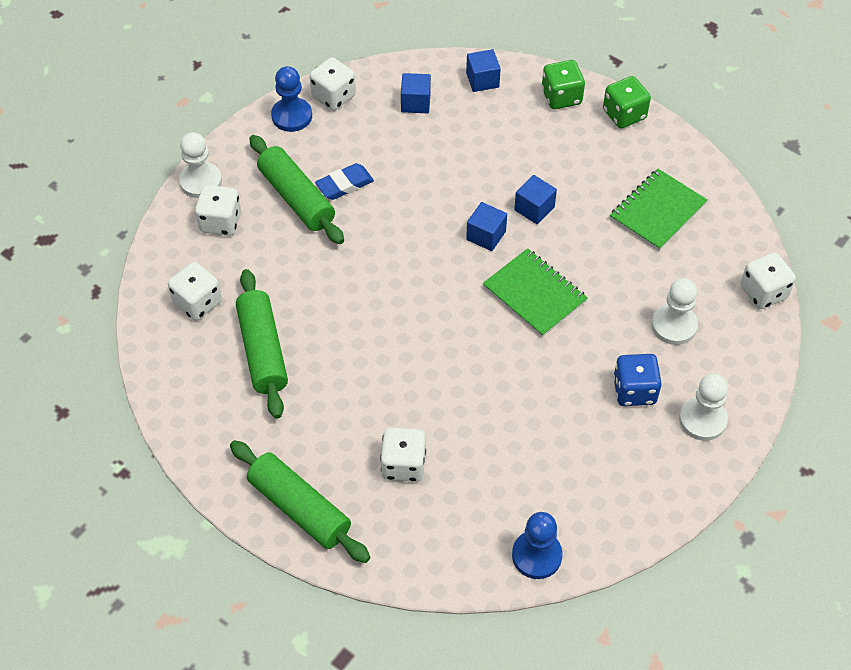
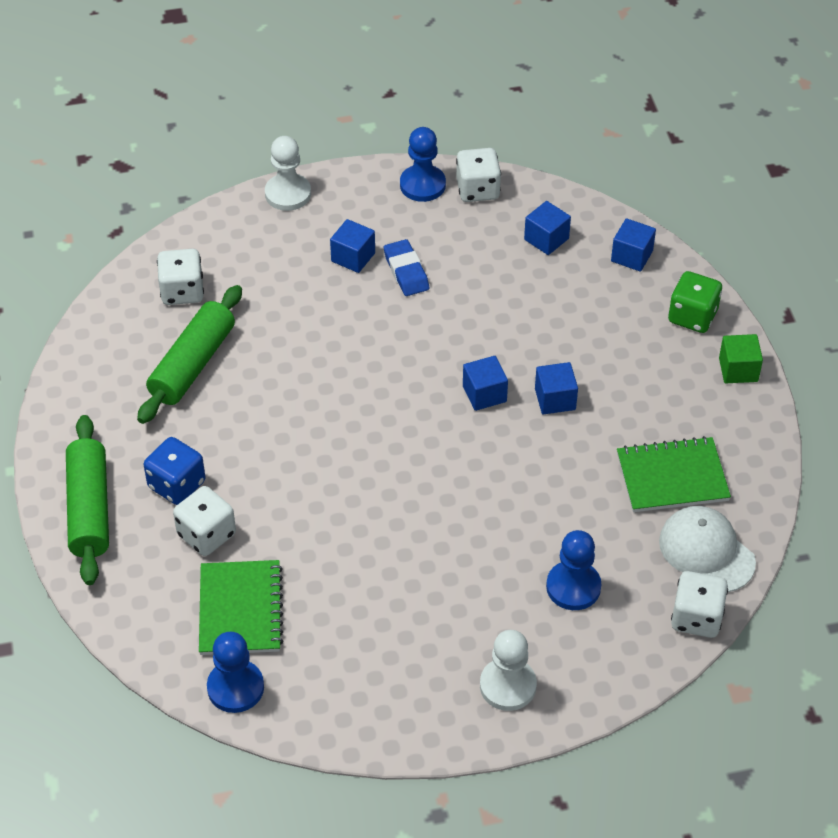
camera: 40 degrees right, 5 degrees down
(220, 222) = (269, 237): white dice -> none
(297, 198) = (353, 257): green rolling pin -> blue cube
(344, 185) = (406, 271): blue eraser -> blue eraser turned 60 degrees clockwise
(534, 294) = (473, 473): green notebook -> green notebook (241, 610)
(624, 114) = (738, 370): green dice -> green cube
(634, 390) = (472, 616): blue dice -> blue dice (177, 485)
(674, 325) = (573, 587): white pawn -> blue pawn
(726, 245) = (706, 551): none -> white cap

